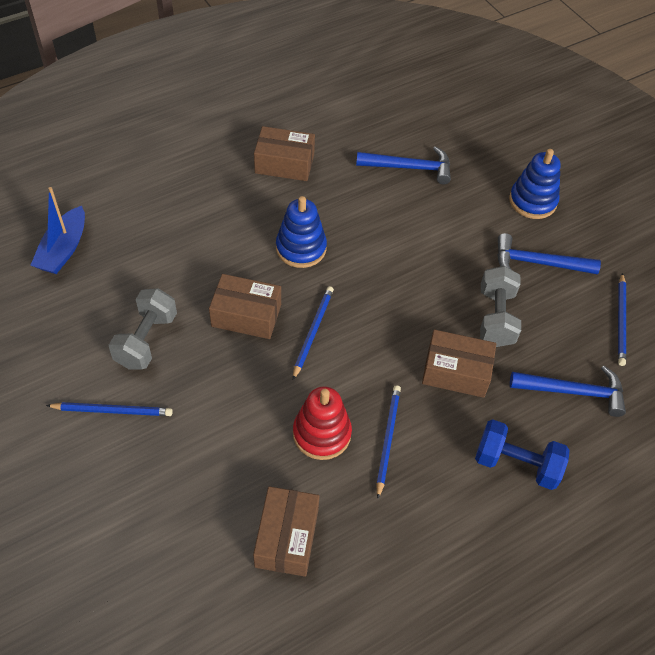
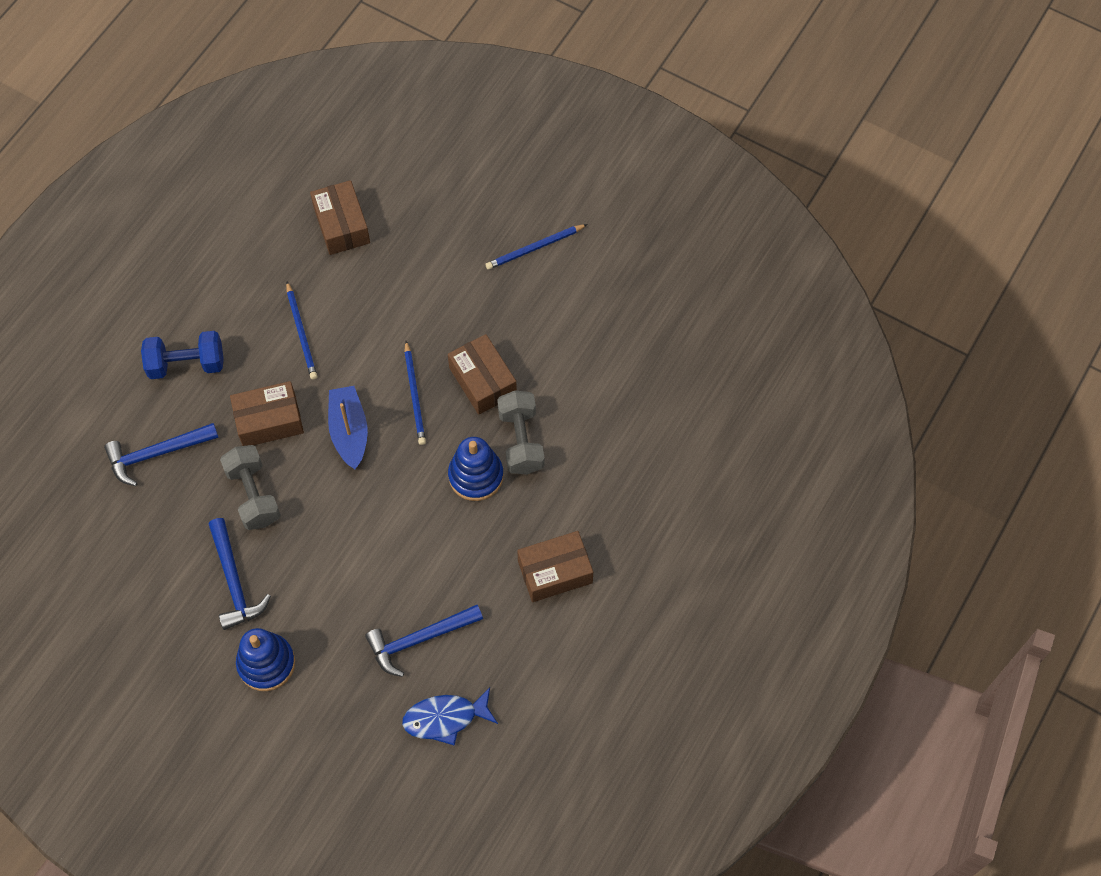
camera: 155 degrees right, 10 degrees up
(64, 249) = (691, 361): blue boat -> blue boat (349, 431)
(146, 340) = (552, 316): grey dumbbell -> grey dumbbell (521, 441)
(246, 315) = (483, 381): brown box -> brown box turned 75 degrees clockwise
(322, 434) = (357, 311): red stacking toy -> none
(416, 120) = (445, 718): none -> blue fish
(538, 263) = (234, 582): blue hammer -> blue hammer turned 90 degrees clockwise
(621, 321) = (131, 553): blue pencil -> none

